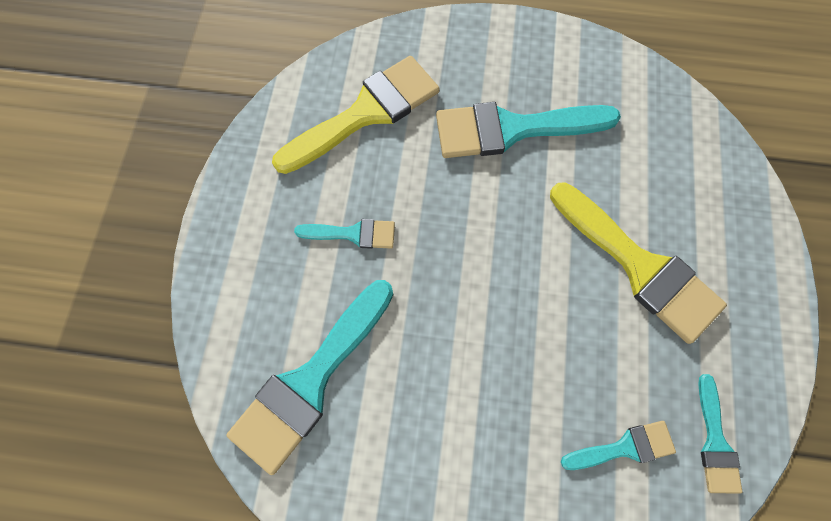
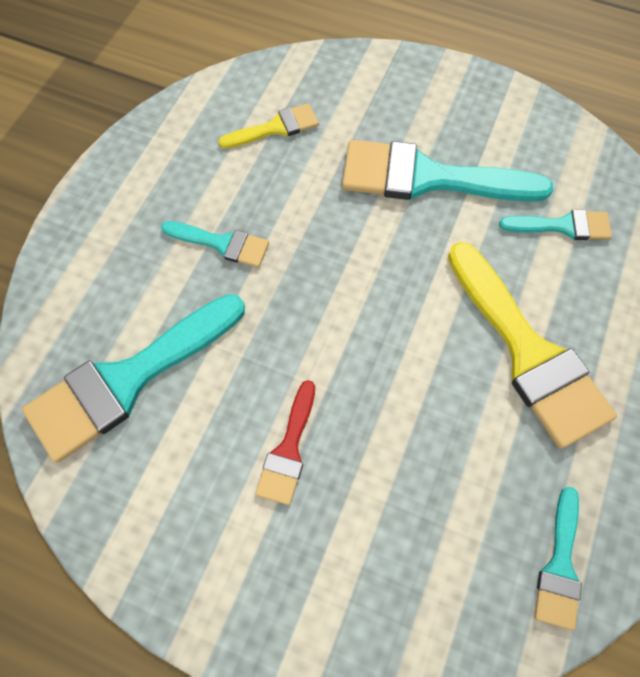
camera: 15 degrees right, 5 degrees down
(366, 113) = (275, 128): yellow brush -> yellow brush, size x0.51
(469, 405) = (288, 450): none -> red brush
(624, 447) = (450, 542): turquoise brush -> turquoise brush (563, 226)

